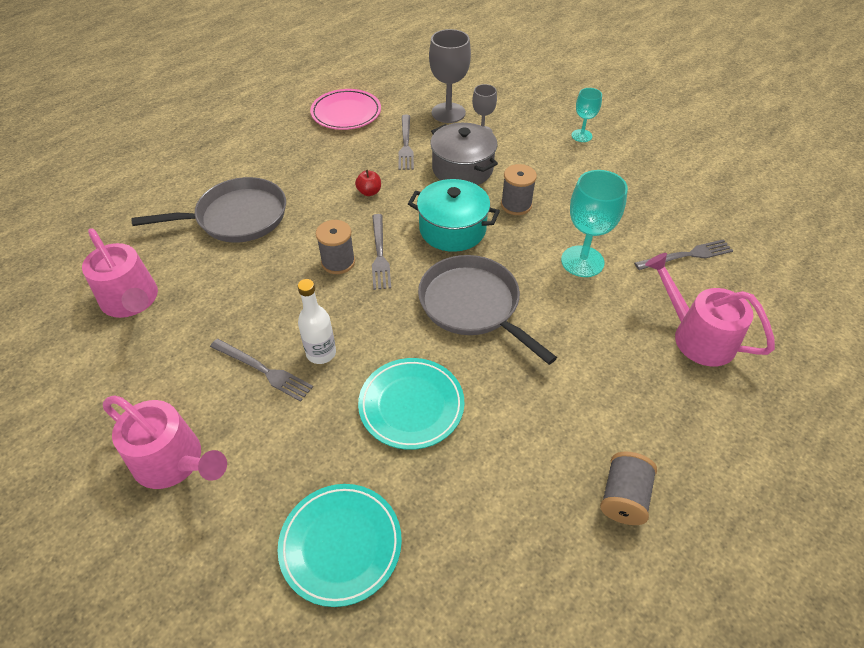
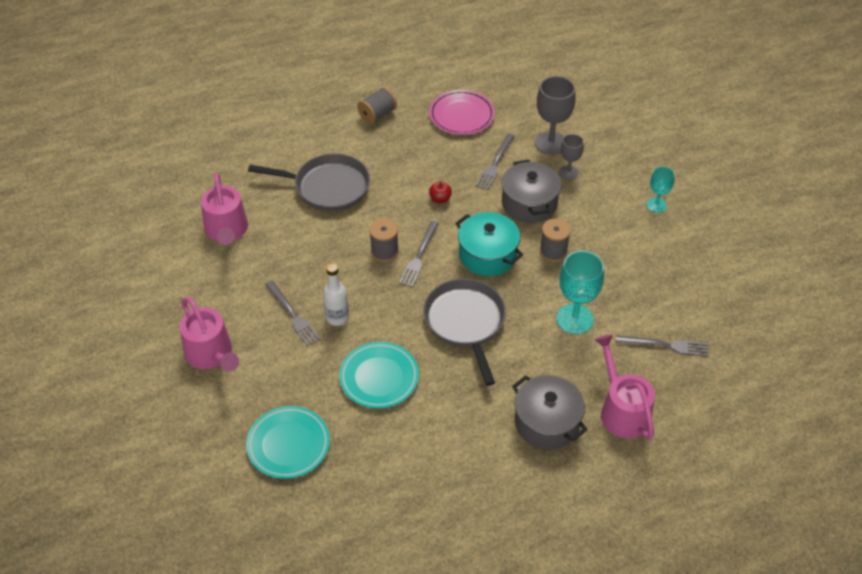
camera: 25 degrees right, 0 degrees up
(623, 497) = (485, 492): grey spool -> grey spool (377, 114)
(632, 381) = (547, 422): none -> grey pot

